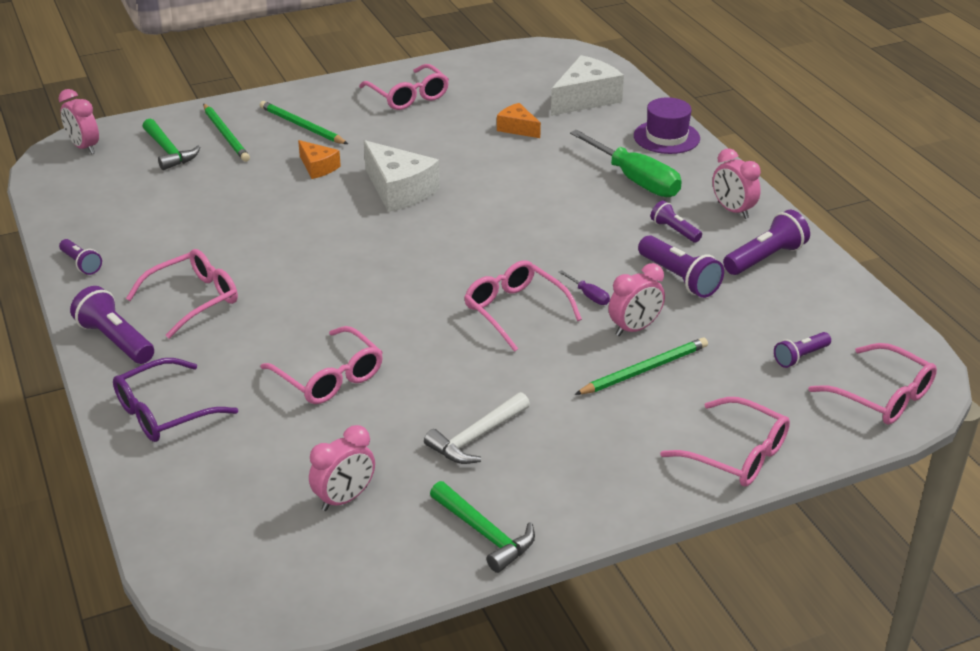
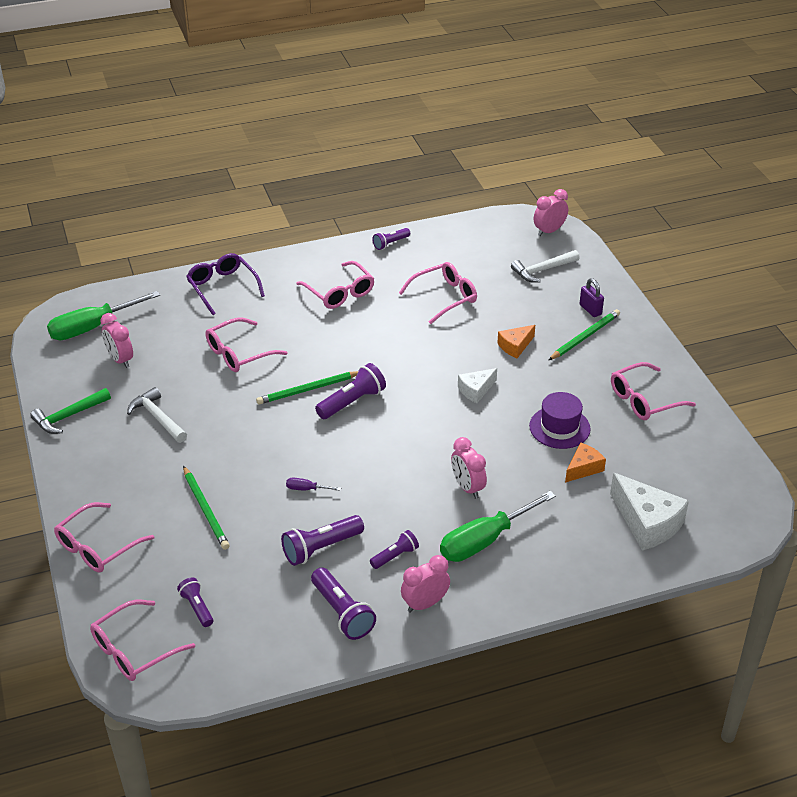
camera: 95 degrees right, 5 degrees up
(115, 340) = (300, 264): purple flashlight -> purple flashlight (352, 402)
(168, 151) = (543, 270): green hammer -> white hammer
(226, 135) = (569, 297): green pencil -> green pencil (308, 390)
(251, 122) = (590, 309): none -> purple padlock
(257, 547) = (93, 327): none -> green screwdriver
(399, 190) = (476, 390): white cheese -> white cheese, size x0.57
(515, 311) = (294, 446): pink glasses -> pink glasses (444, 297)
(588, 295) = (307, 489): purple screwdriver -> purple screwdriver turned 45 degrees clockwise
(634, 329) = (257, 511): pink clock -> pink clock (467, 487)
(666, 137) = (567, 575): purple hat -> purple hat (559, 427)

